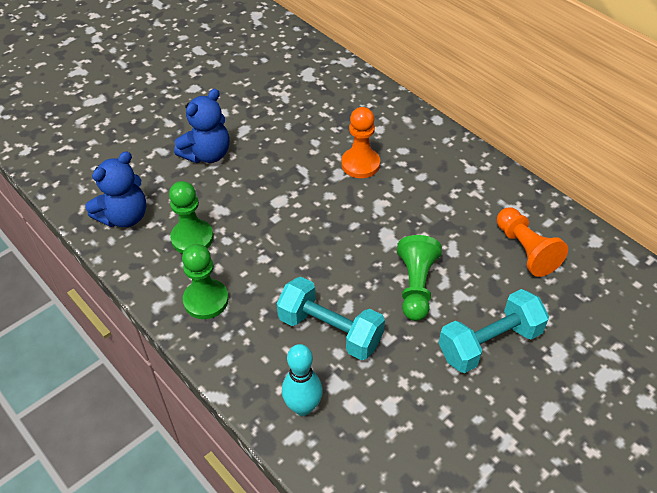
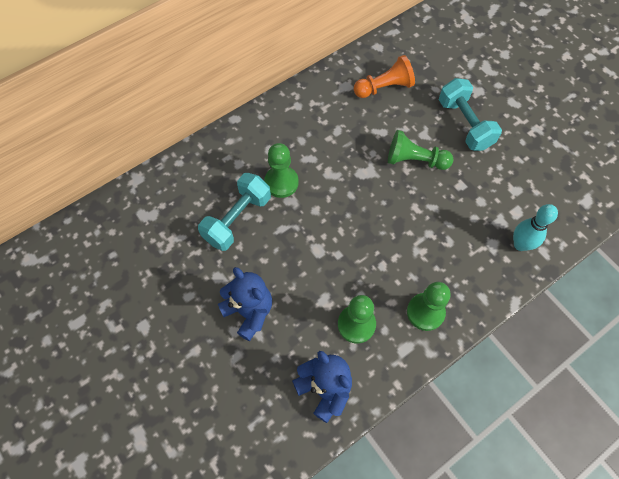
camera: 85 degrees left, 15 degrees up
(330, 330) = (455, 221): turquoise dumbbell -> turquoise dumbbell (237, 219)
(360, 164) = (281, 182): orange pawn -> green pawn

